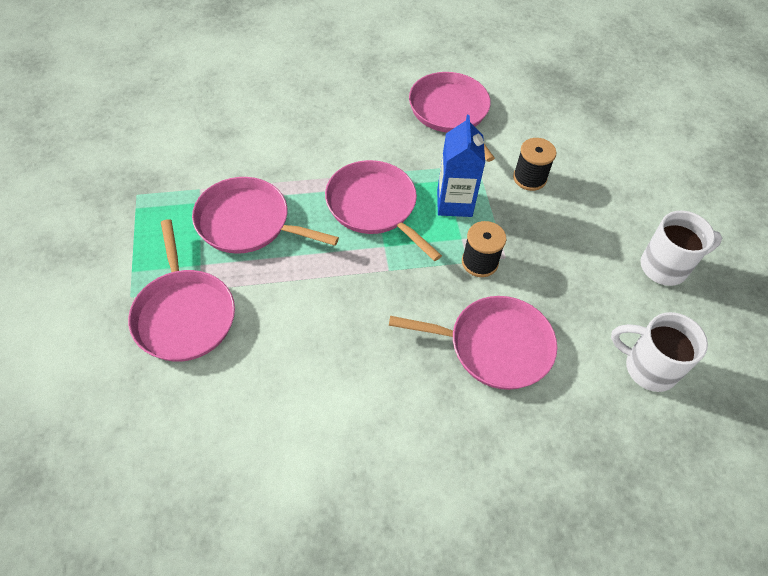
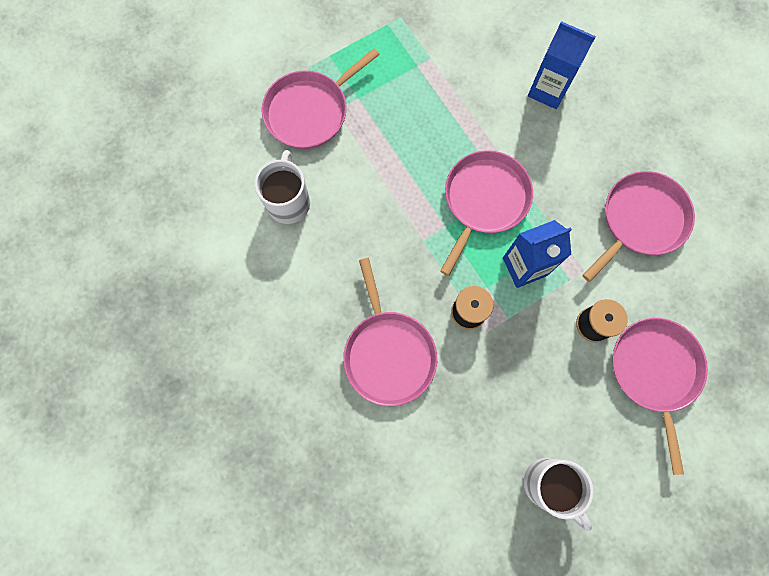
camera: 70 degrees right, 20 degrees up
(247, 222) = (415, 111): pink pan -> pink pan (654, 372)
(294, 120) = (548, 90): none -> blue carton
(648, 367) = (426, 491): white mug -> white mug (289, 201)

